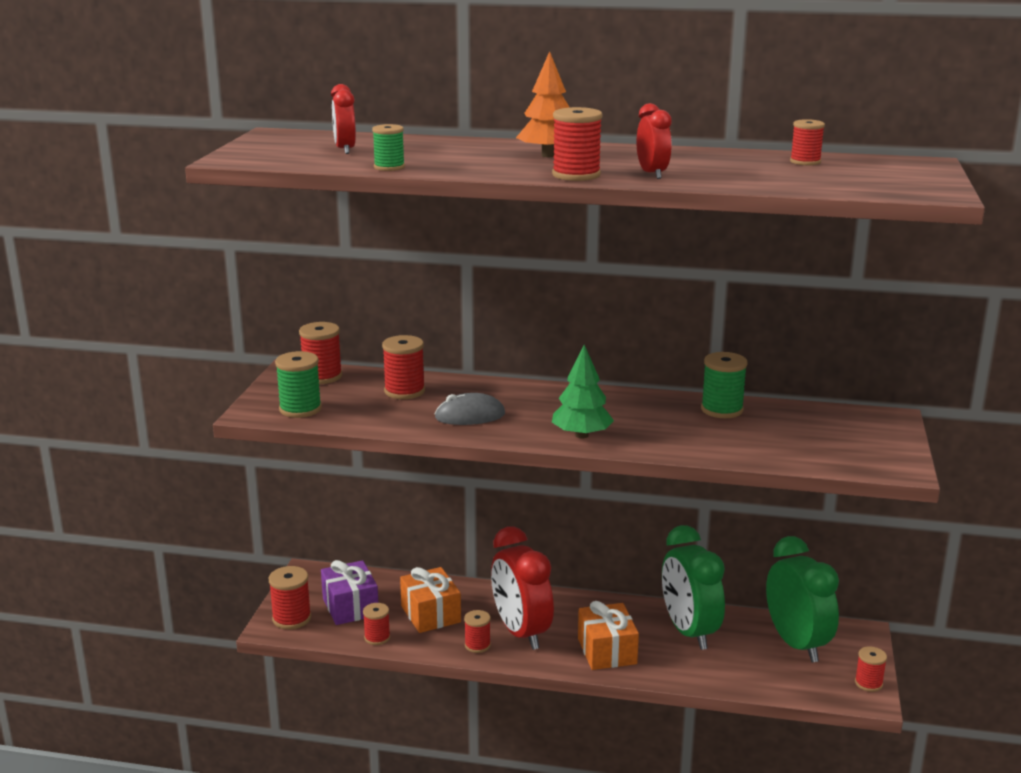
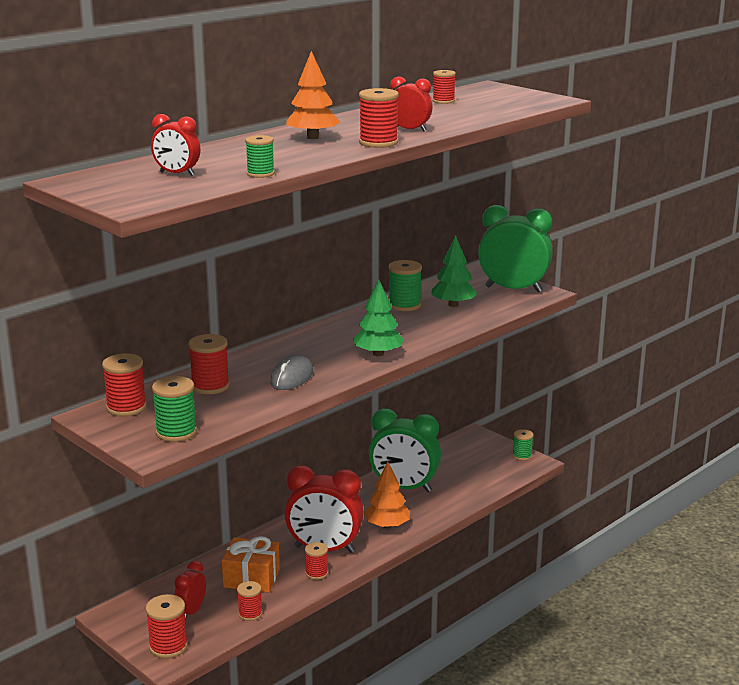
camera: 55 degrees left, 0 degrees up
(350, 607) = (191, 611): purple gift -> red clock
(607, 651) = (387, 525): orange gift -> orange tree
(769, 432) = (453, 304): none -> green tree
(796, 644) = (460, 459): green clock -> green clock (513, 289)
(868, 683) = (522, 456): red spool -> green spool

